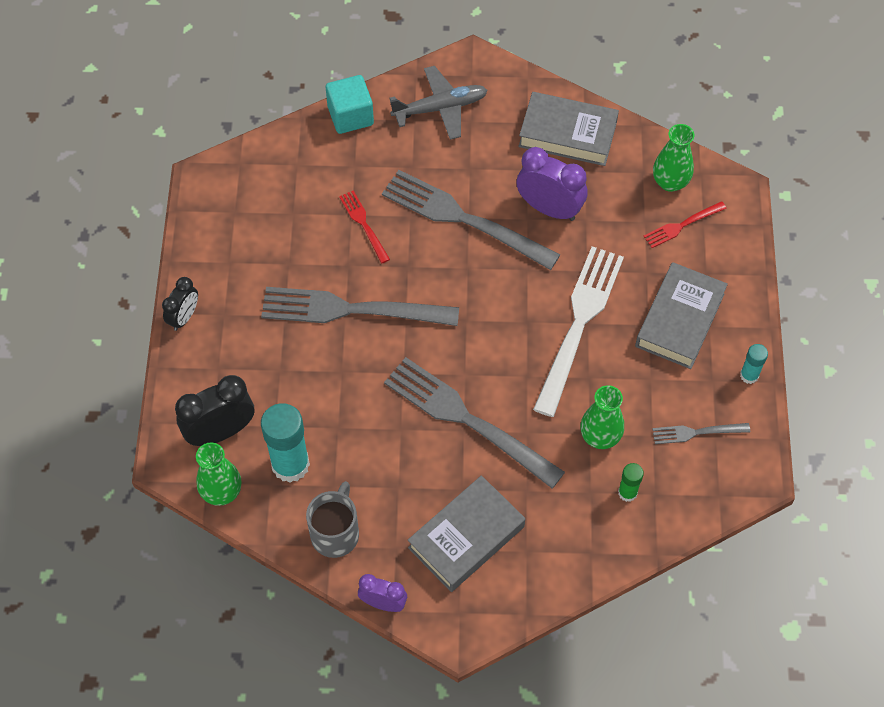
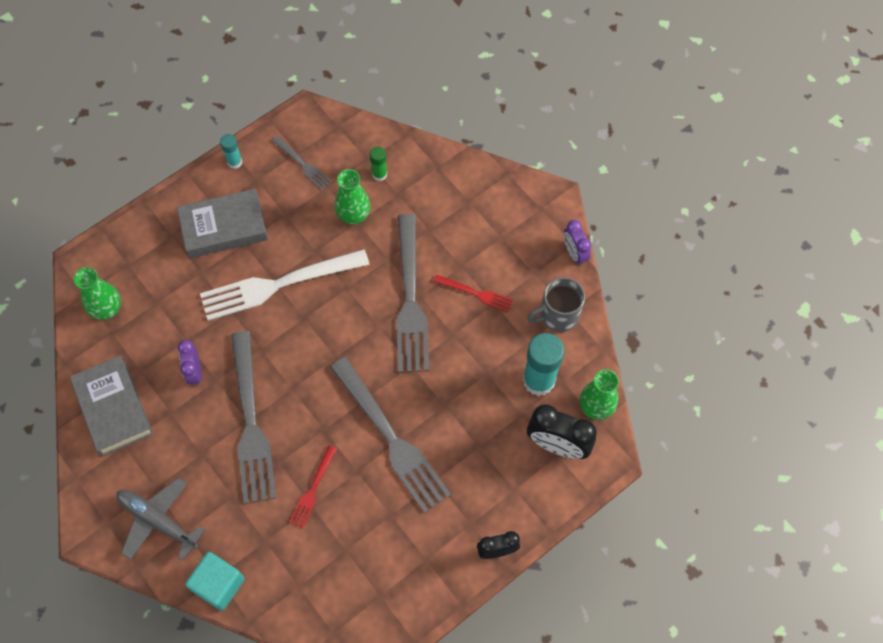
camera: 130 degrees left, 5 degrees up
(466, 537) = (490, 240): grey book -> none
(549, 209) = (195, 371): purple clock -> purple clock, size x0.61
(682, 225) = (141, 276): red fork -> red fork (475, 293)

